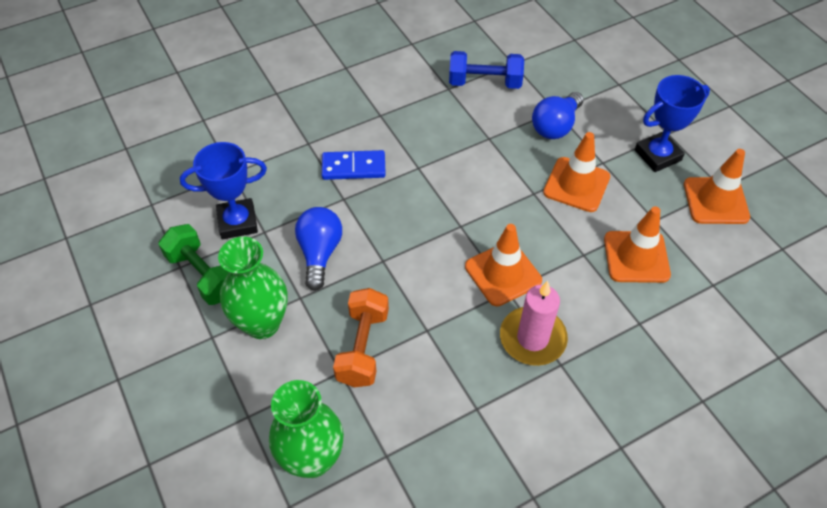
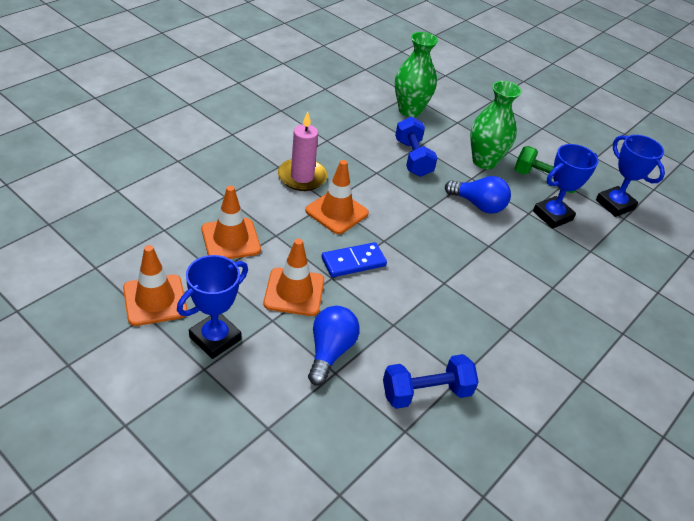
camera: 155 degrees right, 10 degrees down
(143, 223) = (615, 204): none -> blue trophy
(319, 253) = (478, 205): blue light bulb -> blue light bulb turned 45 degrees counterclockwise
(353, 167) = (498, 272): blue domino -> blue domino (353, 262)
(363, 347) = (413, 158): orange dumbbell -> blue dumbbell

